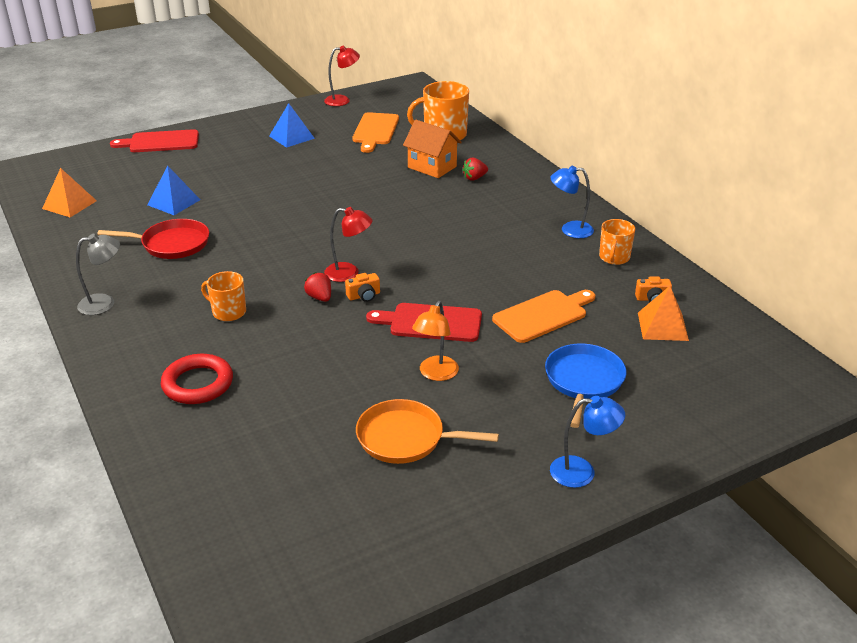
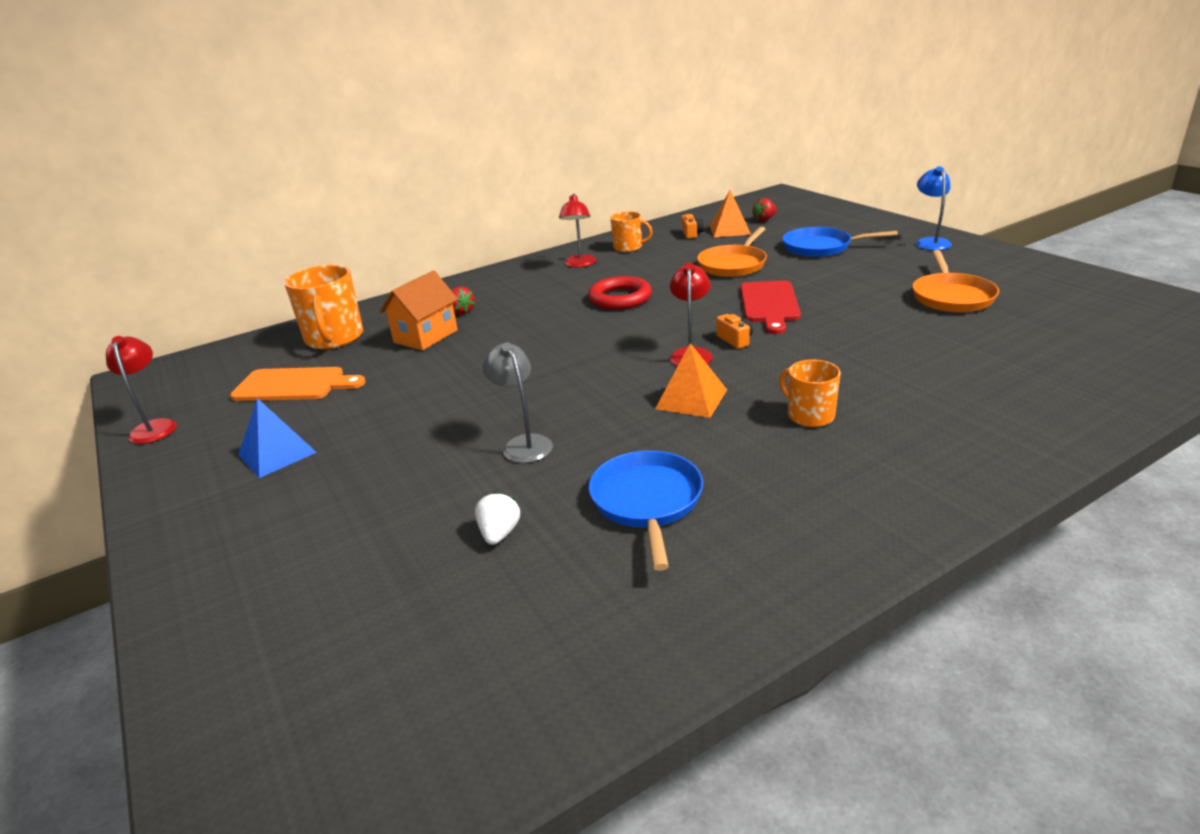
camera: 90 degrees left, 5 degrees down
(69, 204) = (496, 693): orange pyramid -> orange pyramid (691, 399)
(104, 303) = (844, 529): grey lamp -> grey lamp (523, 443)
(160, 142) = (212, 618): red cutting board -> none
(172, 244) = (647, 501): red pan -> blue pan
(173, 202) = (499, 533): blue pyramid -> white strawberry
(198, 384) = (967, 407): red ring -> red ring (620, 298)
(228, 312) = (809, 415): orange mug -> orange mug turned 120 degrees clockwise
(320, 297) = (749, 363): red strawberry -> red strawberry (764, 219)
(435, 374) = (851, 295): orange lamp -> none
(543, 315) = (733, 265): orange cutting board -> orange pan
(570, 230) = (580, 264): blue lamp -> red lamp

